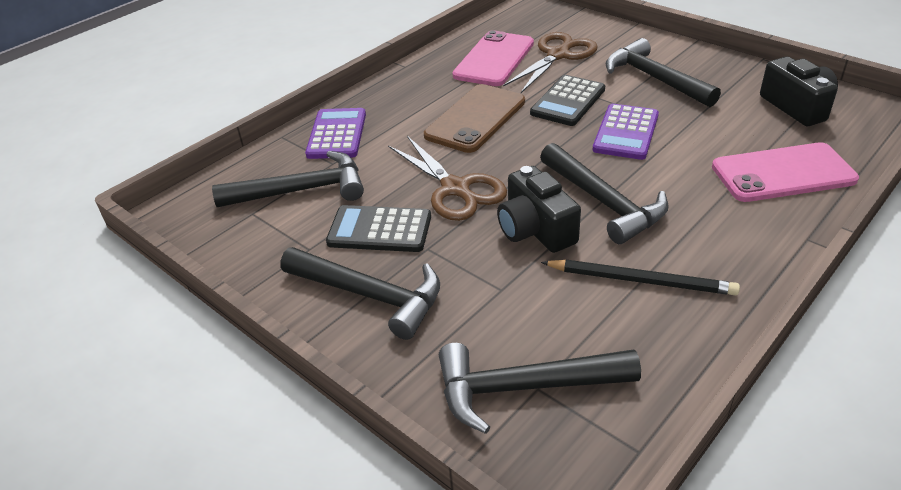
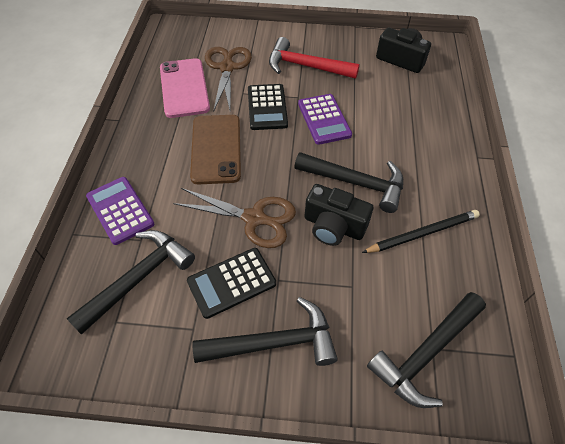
camera: 40 degrees left, 15 degrees up
(654, 79) = (306, 66): black hammer -> red hammer
(783, 173) = (431, 114): pink phone -> none

